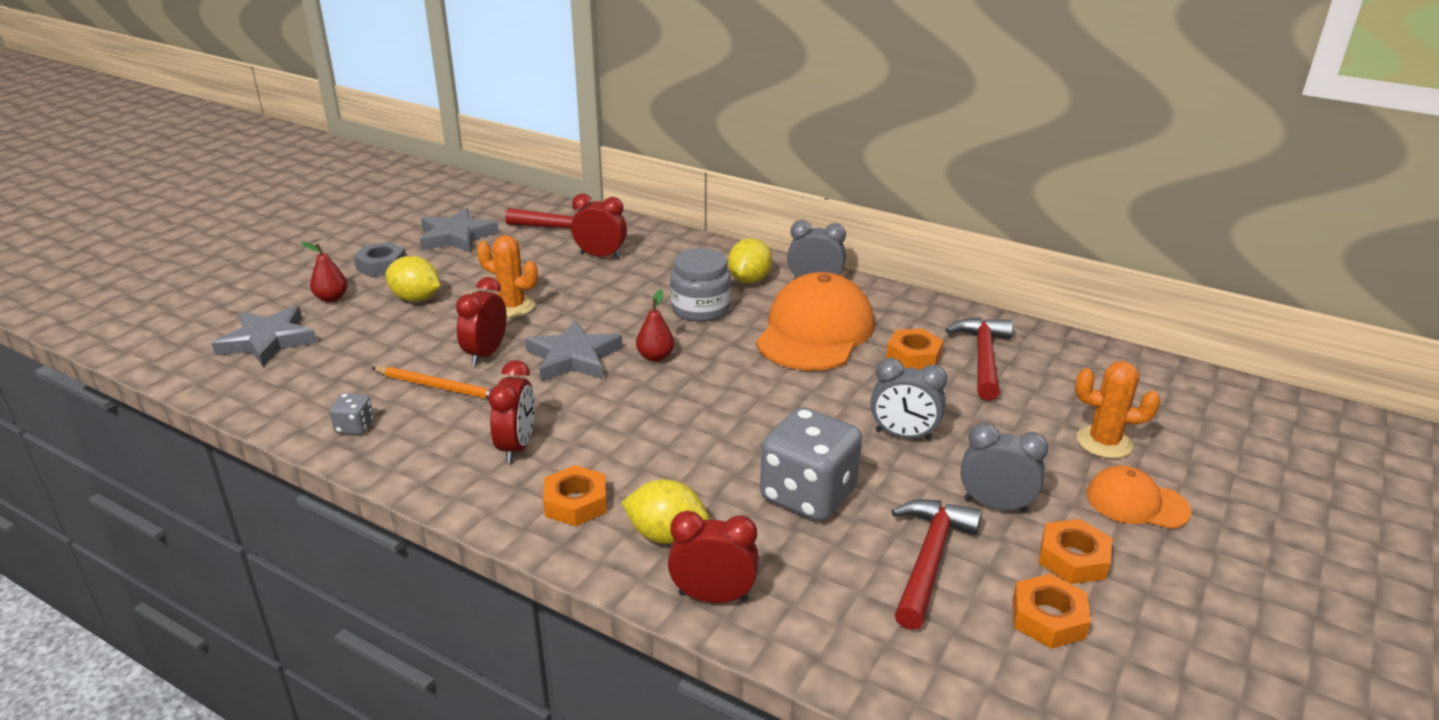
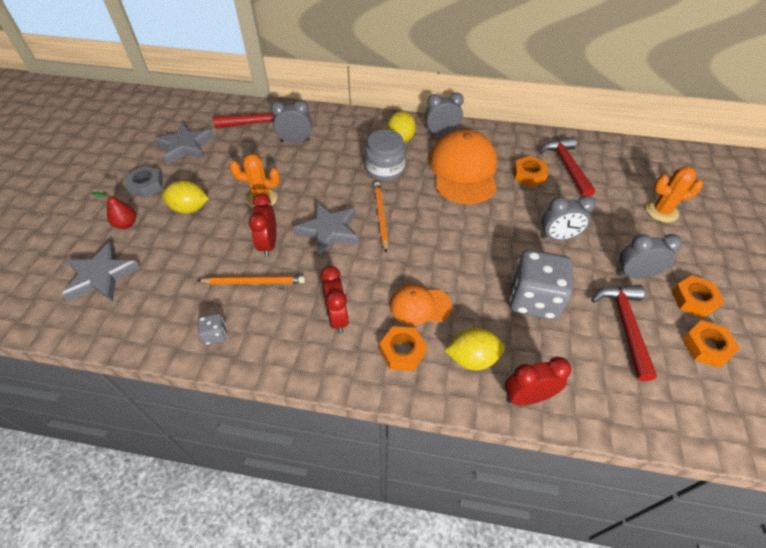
camera: 20 degrees left, 20 degrees up
(600, 256) = (295, 141): red clock -> grey clock
(655, 357) = (380, 216): red pear -> orange pencil
(1136, 503) = (701, 249): orange cap -> orange cap (420, 306)

